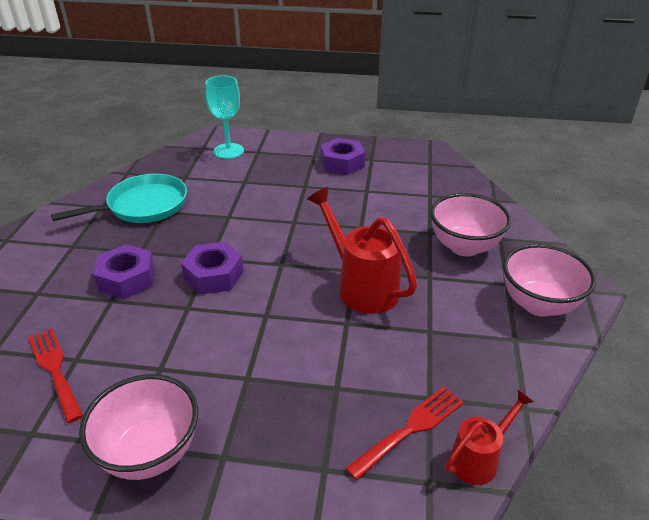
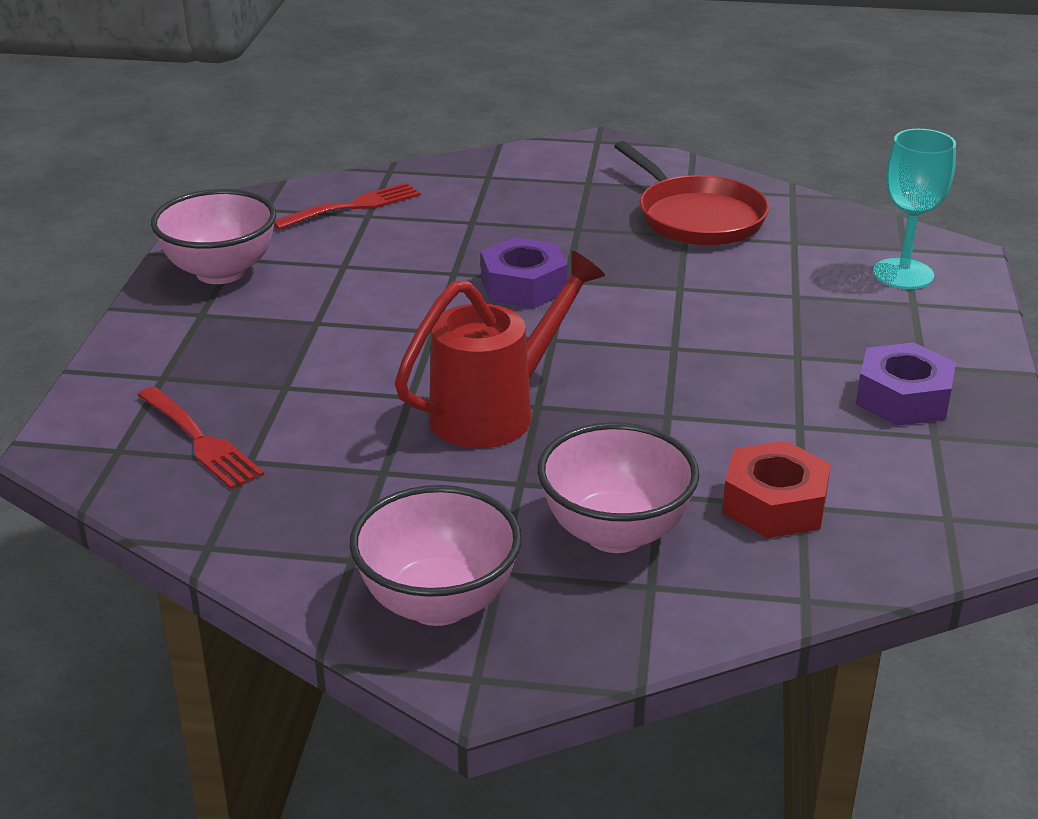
camera: 90 degrees right, 5 degrees down
(127, 279) = (515, 226): purple nut -> none
(143, 206) = (696, 217): turquoise pan -> red pan
(430, 202) = (774, 504): none -> red nut
(479, 459) = (137, 492): red watering can -> none

